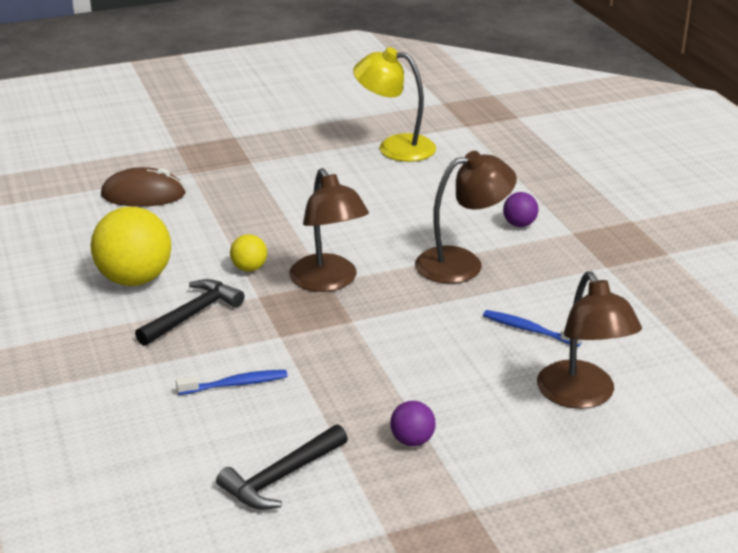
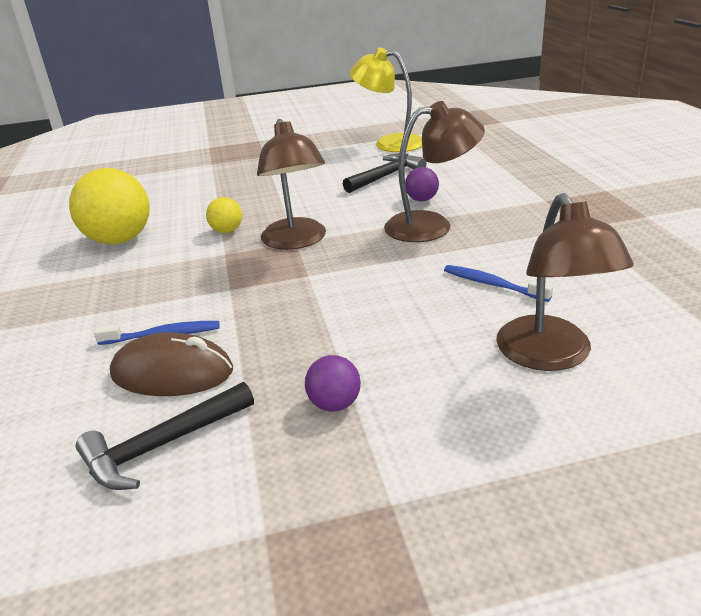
camera: 10 degrees right, 0 degrees up
(143, 194) = (164, 179): brown mouse -> brown mouse (172, 372)
(193, 314) = (155, 269): black hammer -> black hammer (386, 176)
(519, 224) = (493, 194): purple ball -> purple ball (422, 200)

